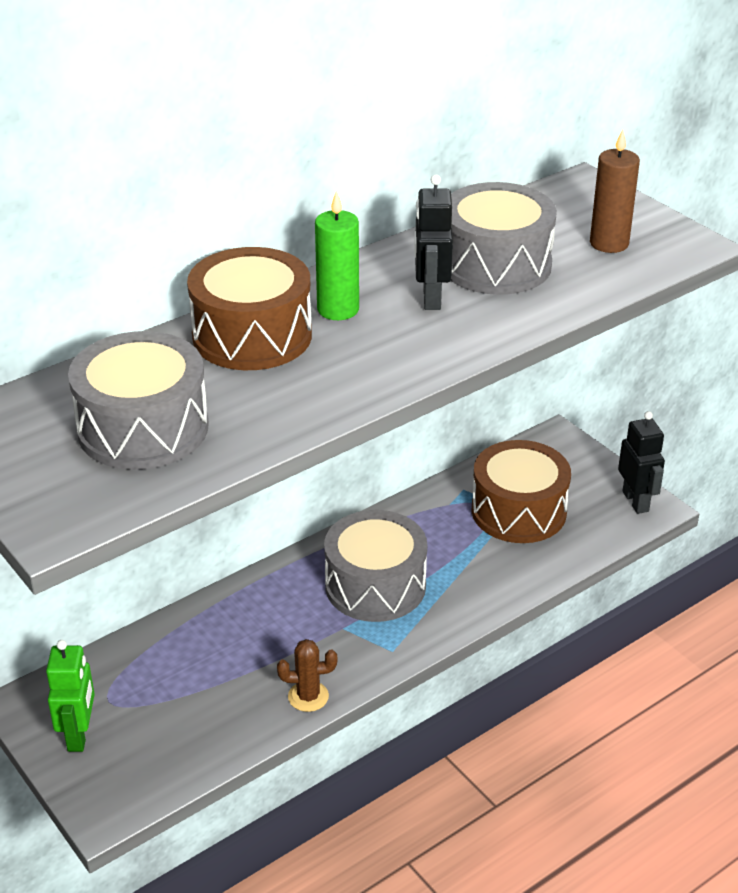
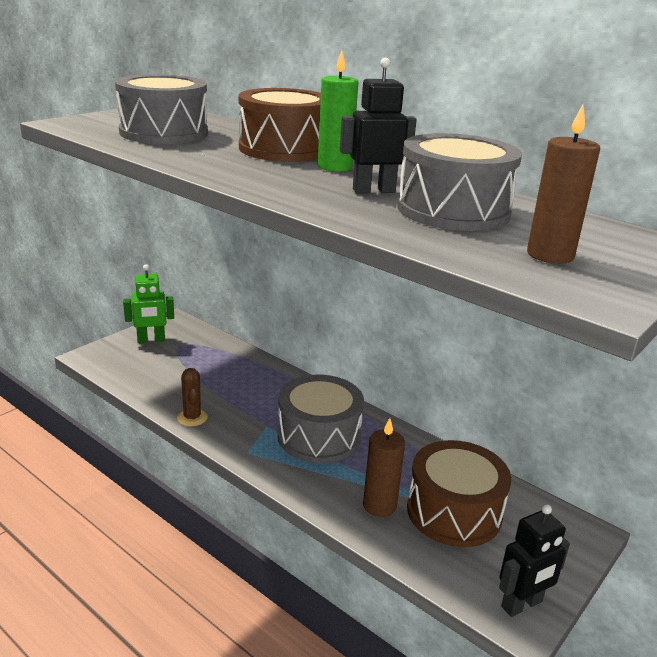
camera: 75 degrees right, 10 degrees down
(502, 560) = (379, 505): none -> brown candle

